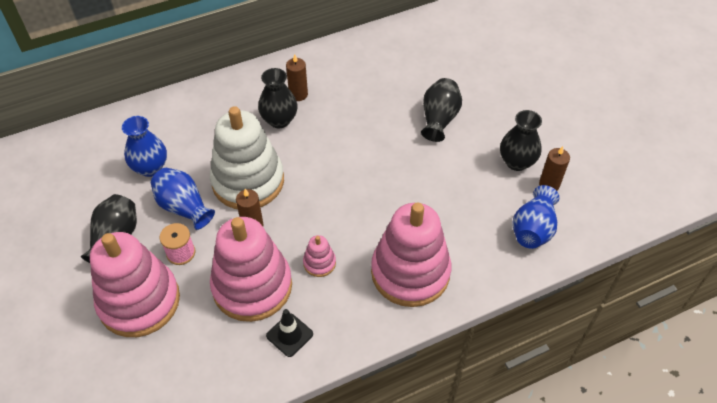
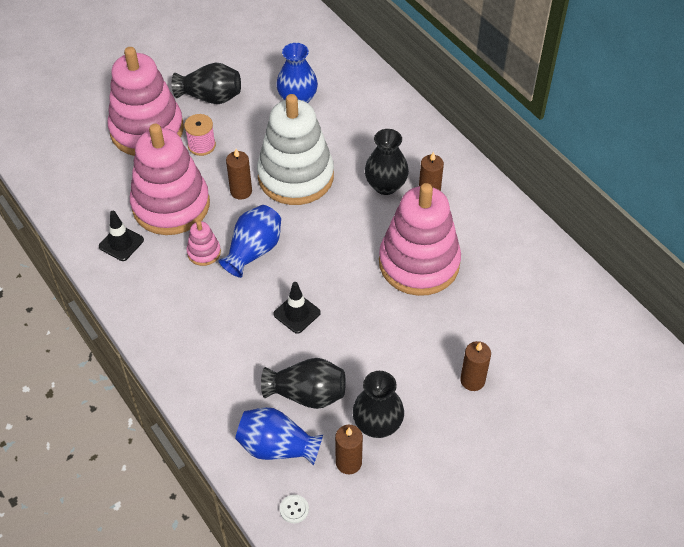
camera: 80 degrees right, 0 degrees up
(184, 207) = (254, 135): blue vase -> blue vase (253, 251)
(403, 200) = (297, 313): none -> black traffic cone
(410, 272) = (202, 331): pink stacking toy -> pink stacking toy (419, 263)
(439, 119) = (427, 335): black vase -> black vase (307, 394)
(483, 101) = (472, 380): none -> brown candle
(589, 224) = (294, 509): none -> white button

